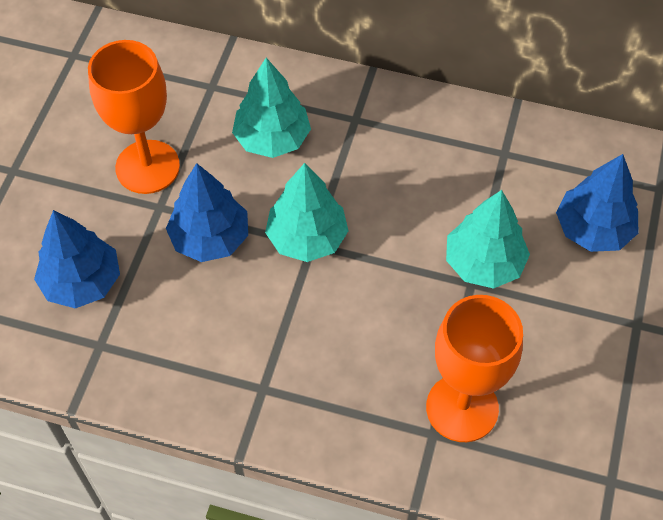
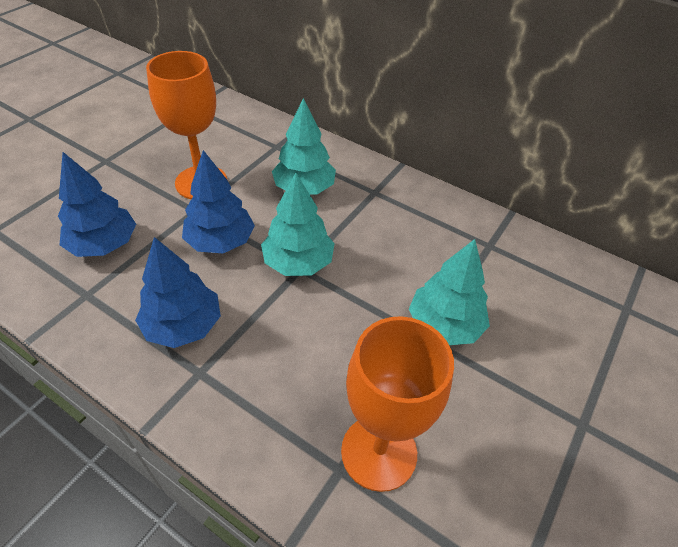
camera: 15 degrees right, 10 degrees down
(593, 229) = (555, 325): blue tree -> blue tree (183, 326)

